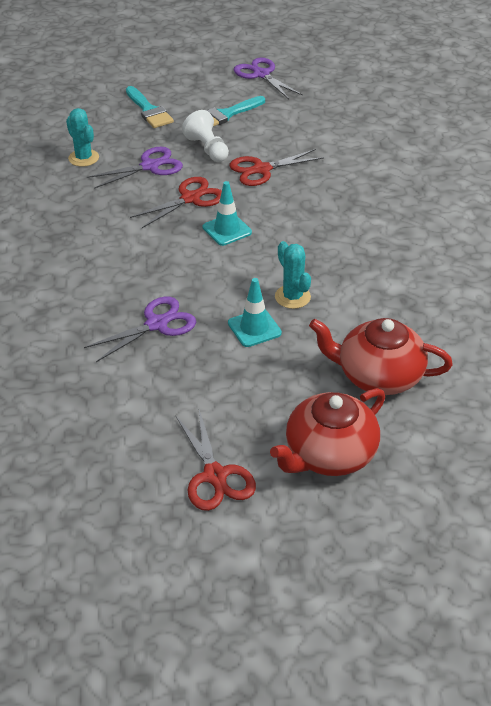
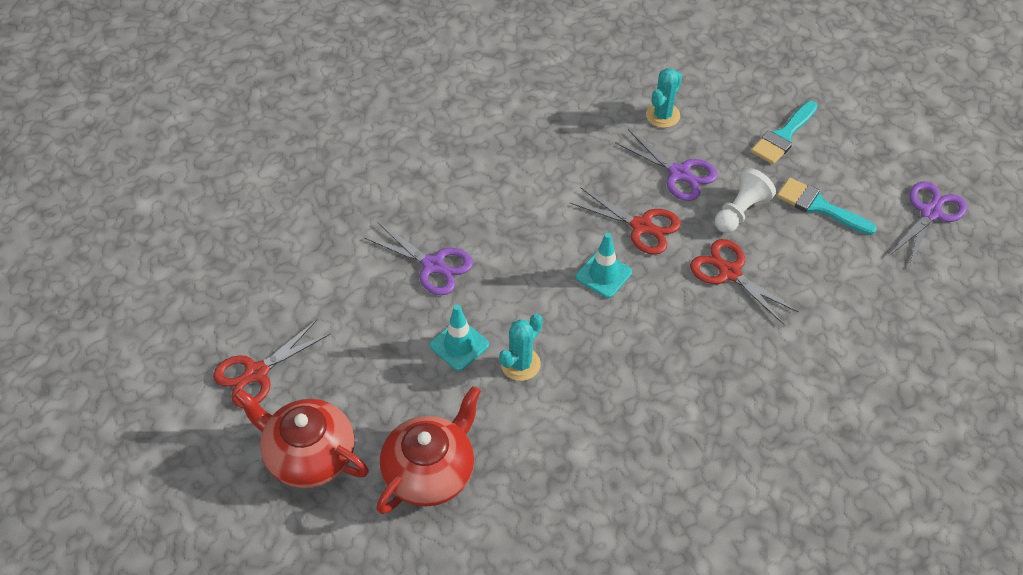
camera: 70 degrees right, 10 degrees up
(378, 376) = (430, 472): red teapot -> red teapot turned 45 degrees clockwise

